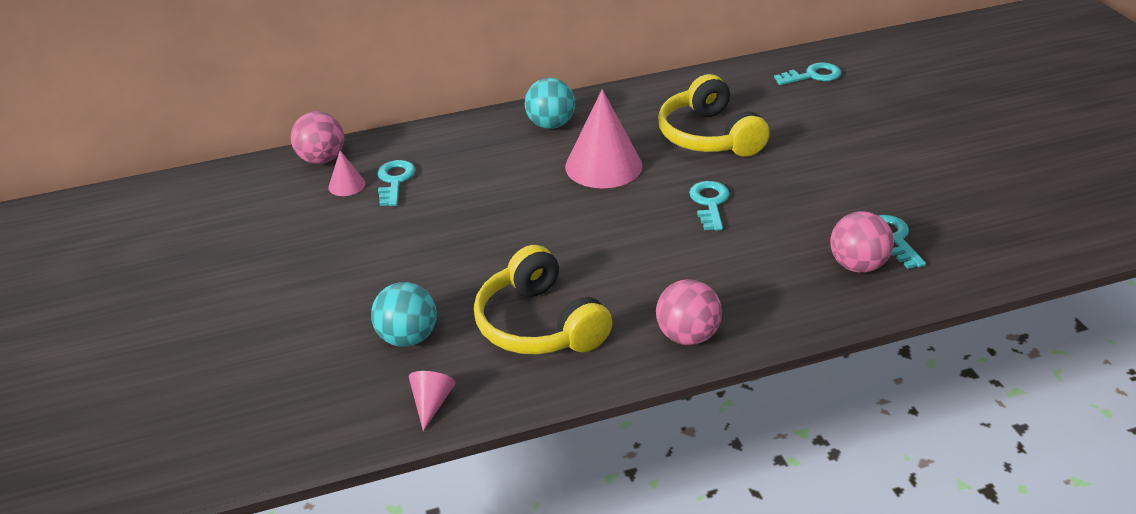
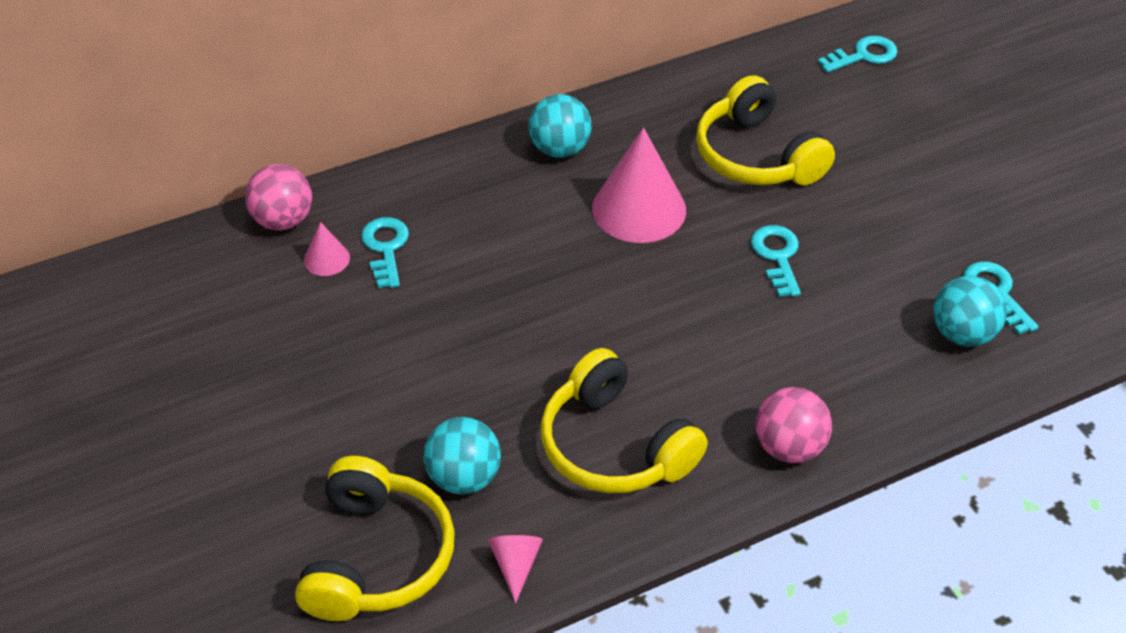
camera: 10 degrees left, 10 degrees up
(319, 388) = (377, 557): none -> yellow headphones
(857, 265) = (962, 334): pink ball -> turquoise ball

